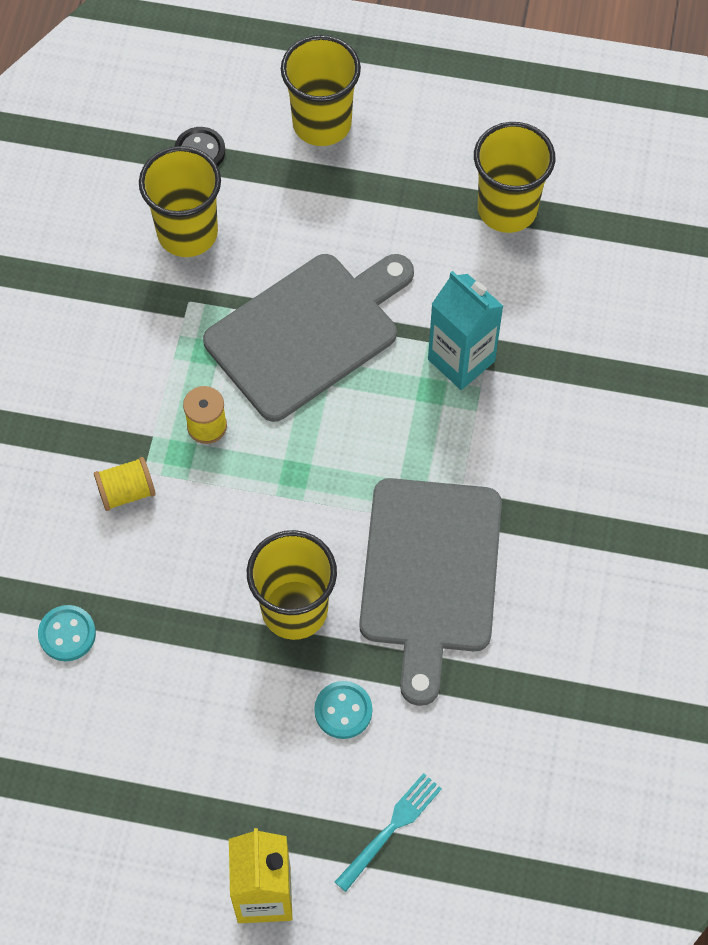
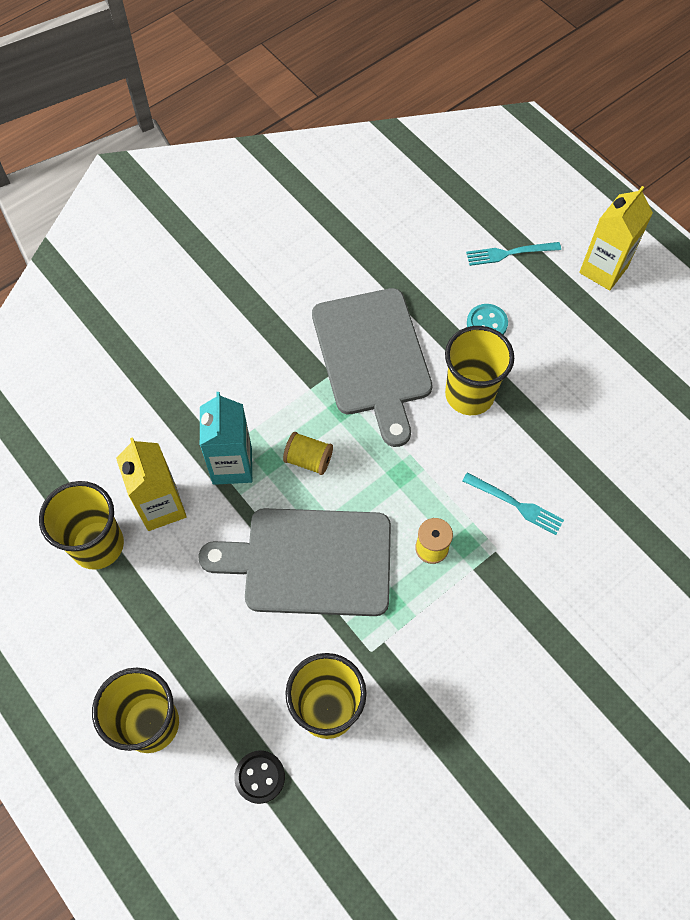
camera: 140 degrees left, 0 degrees up
(67, 634) = (622, 481): turquoise button -> none
(126, 492) = (519, 543): yellow spool -> yellow spool (308, 460)
(158, 528) = (516, 504): none -> turquoise fork
(430, 574) = (372, 357): grey cutting board -> grey cutting board turned 120 degrees clockwise
(486, 278) = (161, 507): none -> yellow carton

